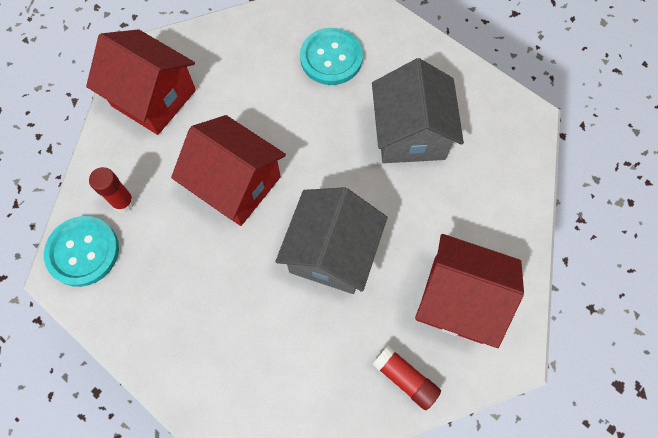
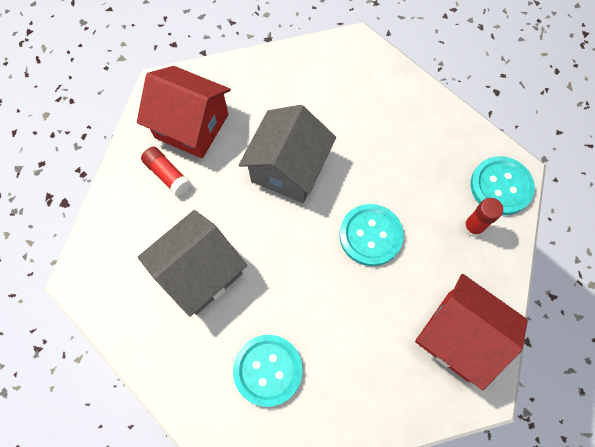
camera: 175 degrees left, 0 degrees up
(236, 184) = (370, 235): red house -> turquoise button
(405, 378) = (244, 78): red glue stick -> red glue stick (167, 175)
(410, 134) = (200, 272): grey house -> grey house turned 45 degrees clockwise

